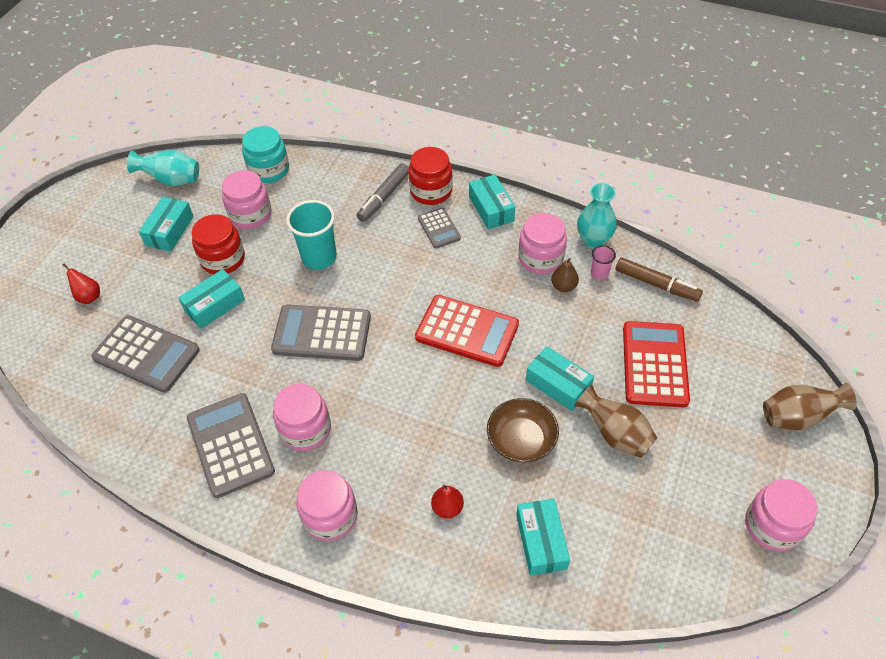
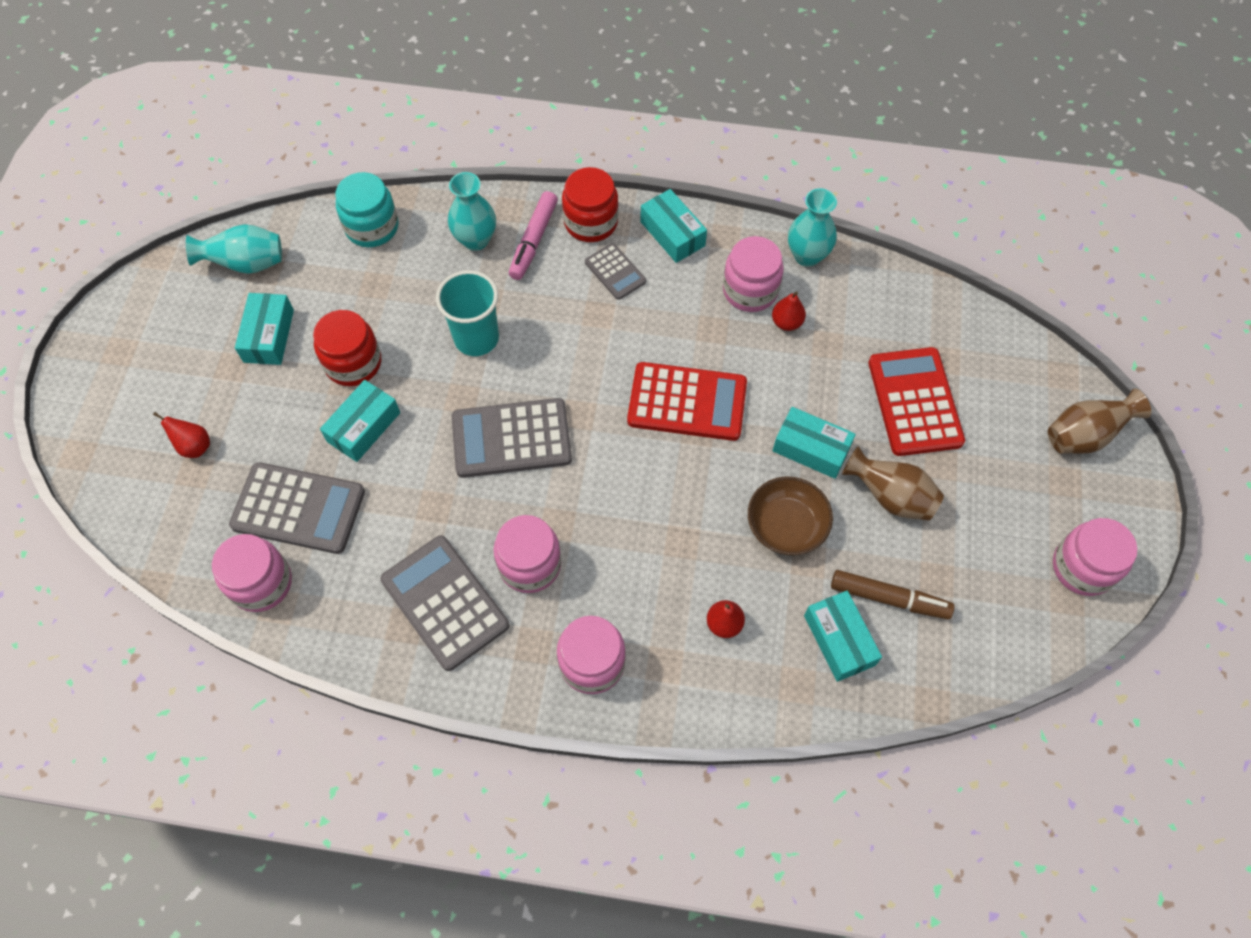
camera: 15 degrees left, 10 degrees up
(250, 214) = (368, 295): pink jar -> pink jar (261, 583)
(341, 190) = (475, 240): none -> turquoise vase
(384, 197) = (533, 241): grey marker -> pink marker
(563, 286) = (786, 322): brown pear -> red pear
(599, 273) = (824, 298): pink cup -> none
(656, 284) = (894, 300): brown marker -> brown marker (889, 598)

